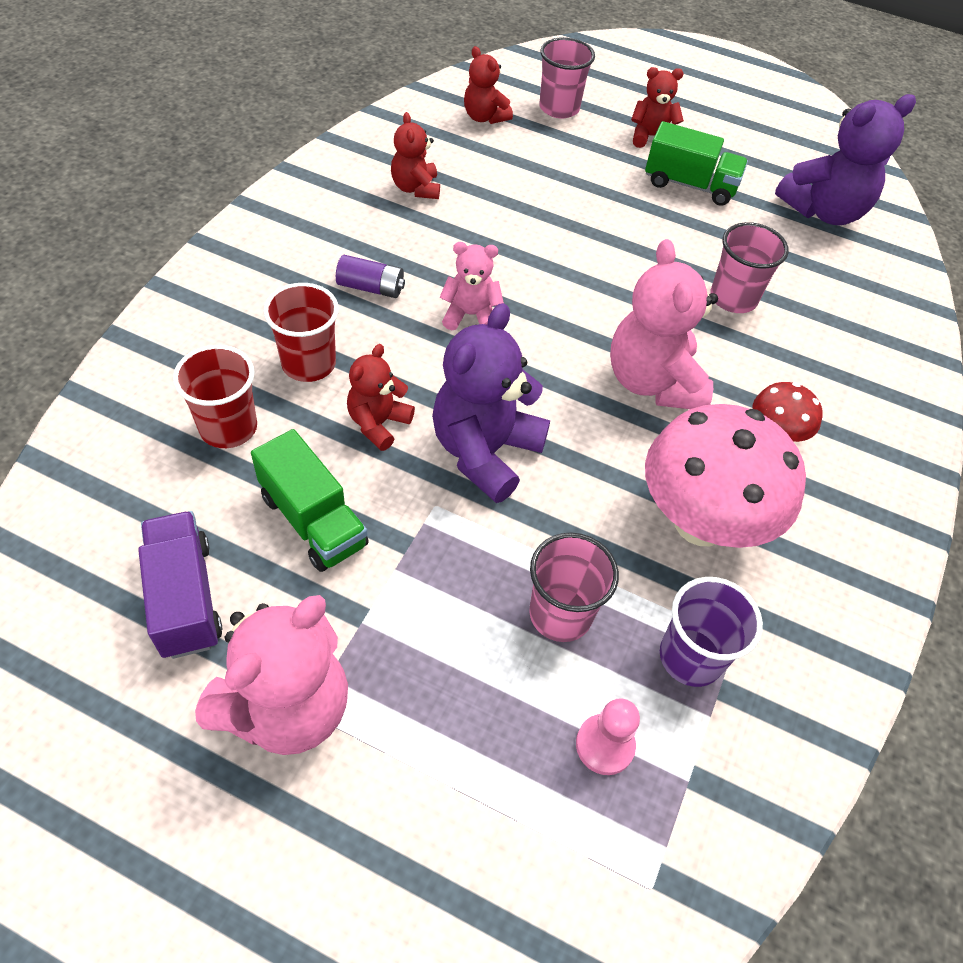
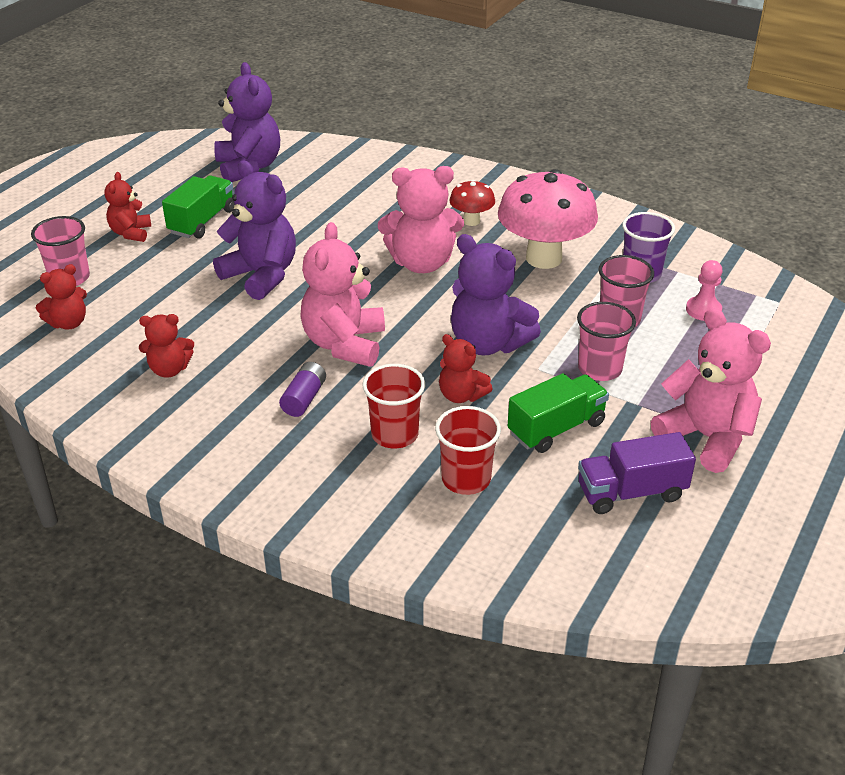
camera: 80 degrees left, 15 degrees down
(470, 315) = (344, 344): pink teddy bear -> pink teddy bear, size x1.77
(592, 239) = (261, 275): none -> purple teddy bear
(733, 298) = (339, 219): pink cup -> pink cup (599, 369)

